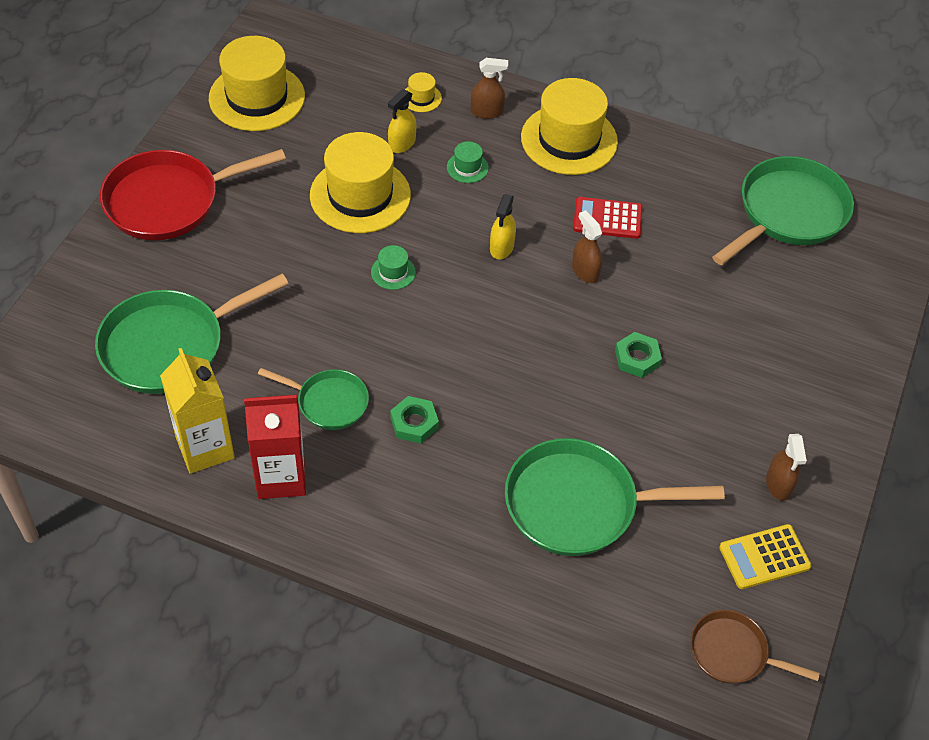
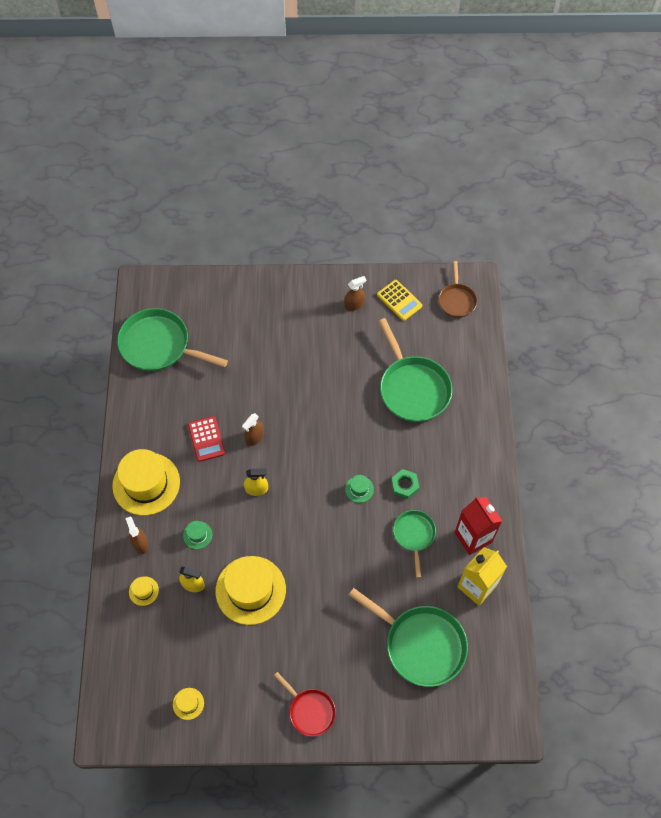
camera: 110 degrees left, 10 degrees up
(169, 201) = (310, 711): red pan -> red pan, size x0.56
(257, 97) = (188, 703): yellow hat -> yellow hat, size x0.43
(393, 272) = (304, 542): green hat -> green hat (359, 489)
(637, 358) = (305, 390): green nut -> none

